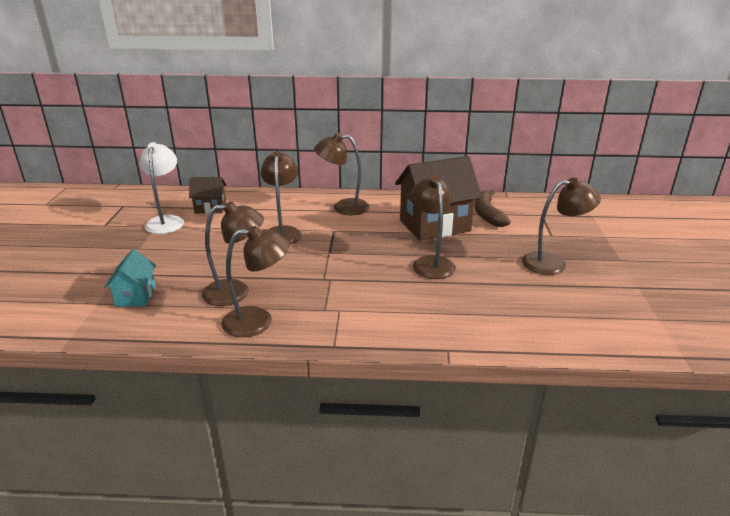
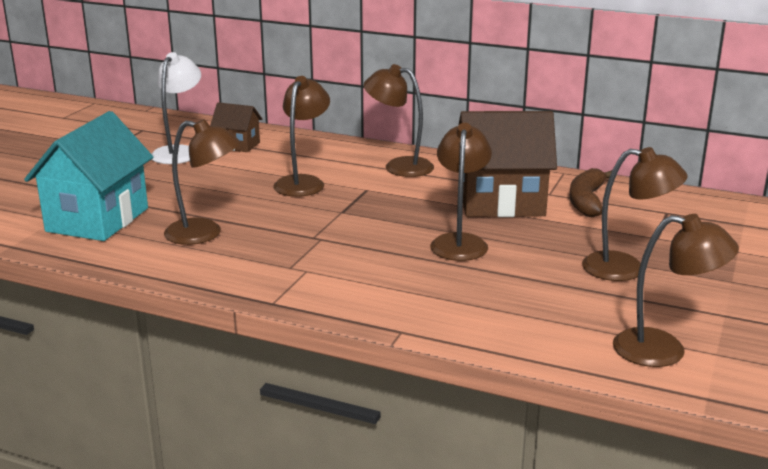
camera: 20 degrees right, 5 degrees down
(135, 296) = (97, 220): turquoise house -> turquoise house, size x1.95
(258, 321) = (208, 265): brown lamp -> brown lamp (664, 350)

